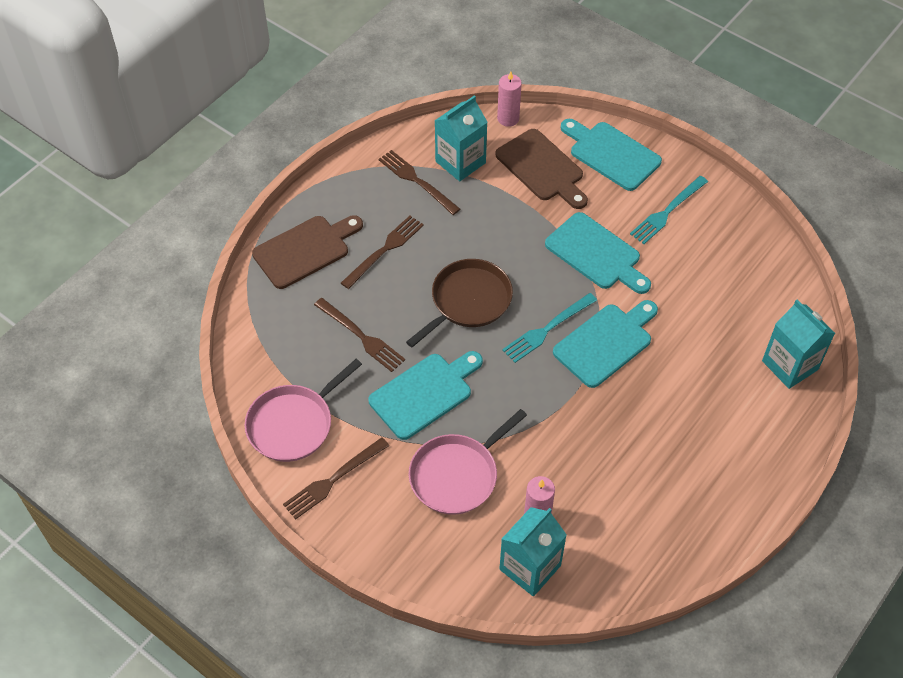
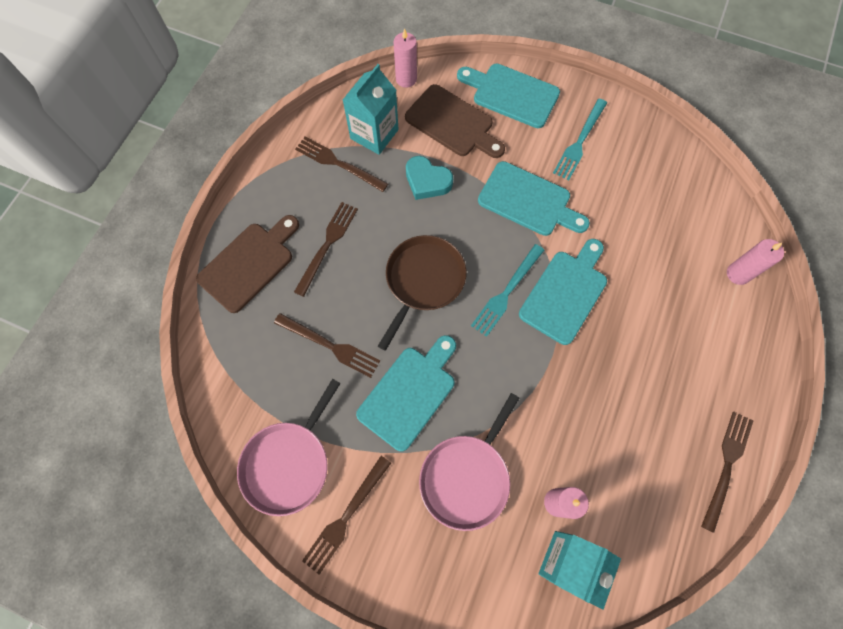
camera: 15 degrees left, 15 degrees up
(500, 215) = (427, 181): none -> turquoise heart
(715, 527) = (726, 466): none -> brown fork
(790, 365) = (738, 274): turquoise carton -> pink candle

